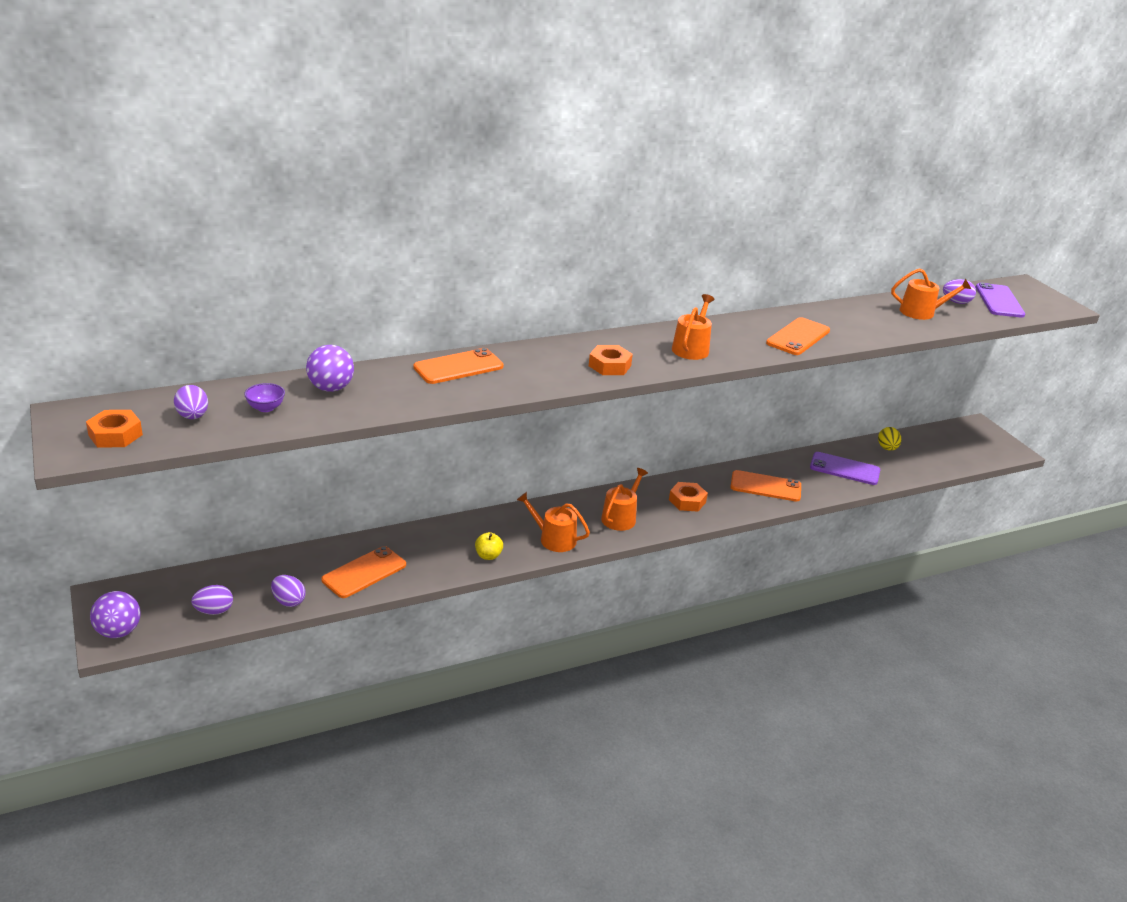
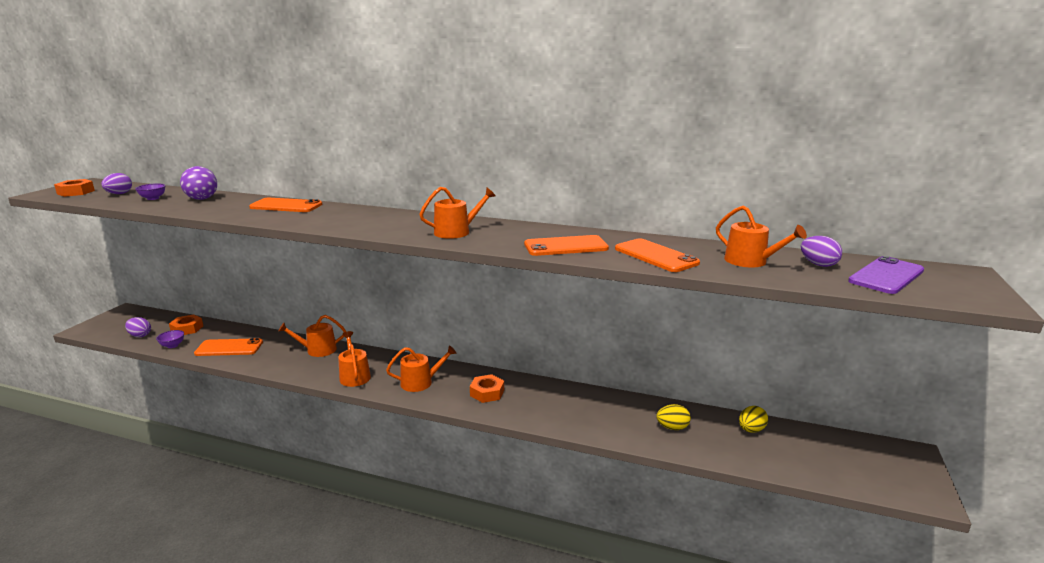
camera: 45 degrees right, 10 degrees down
(118, 632) = (95, 327): purple ball -> none
(288, 601) = (172, 345): purple egg -> purple bowl
(465, 531) = (317, 350): none -> orange watering can
(488, 556) = (301, 368): yellow apple -> none
(609, 366) = (371, 226): orange nut -> orange nut (187, 329)
(765, 486) = (570, 410): orange phone -> orange phone (656, 256)
(844, 469) = (672, 427): purple phone -> yellow egg

